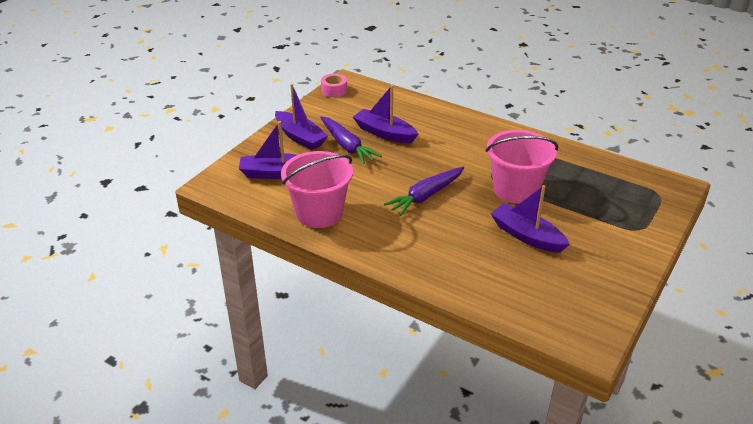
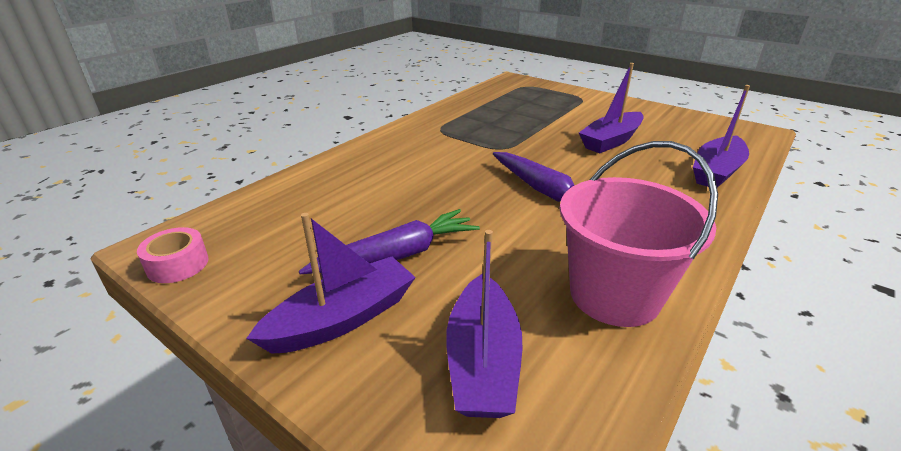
camera: 85 degrees left, 5 degrees down
(384, 133) = (369, 215): purple boat -> purple boat (716, 171)
(516, 190) = (525, 138): pink bucket -> none

